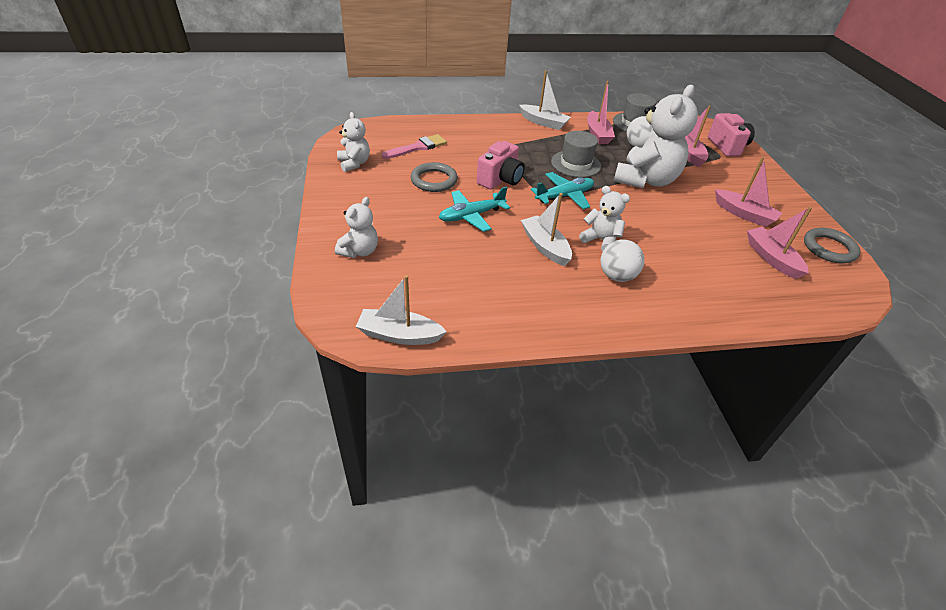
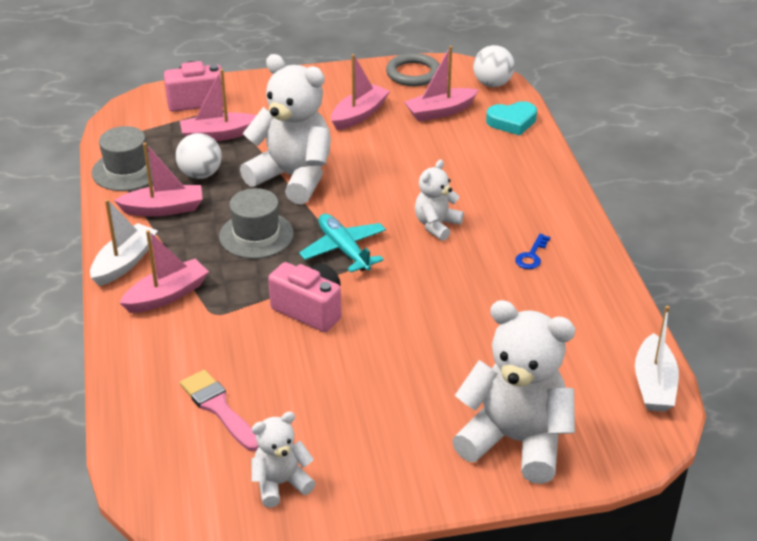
camera: 90 degrees left, 5 degrees down
(359, 251) = (515, 441): white teddy bear -> white teddy bear, size x1.92
(434, 180) = (321, 380): grey ring -> none
(471, 216) = (408, 336): turquoise plane -> none
(514, 134) = (167, 295): none -> pink boat
(545, 247) = (461, 270): white boat -> none
(567, 287) = (531, 256): none -> blue key
(617, 276) = (501, 218): white ball -> white ball (492, 84)
(777, 302) = (512, 122): none -> turquoise heart

